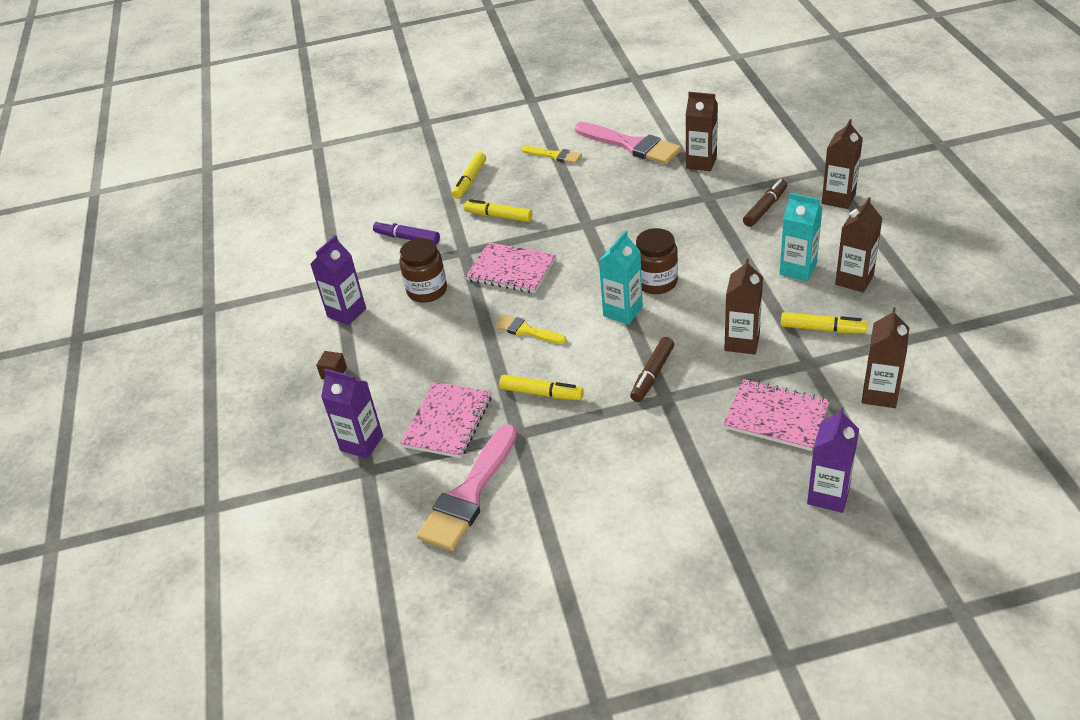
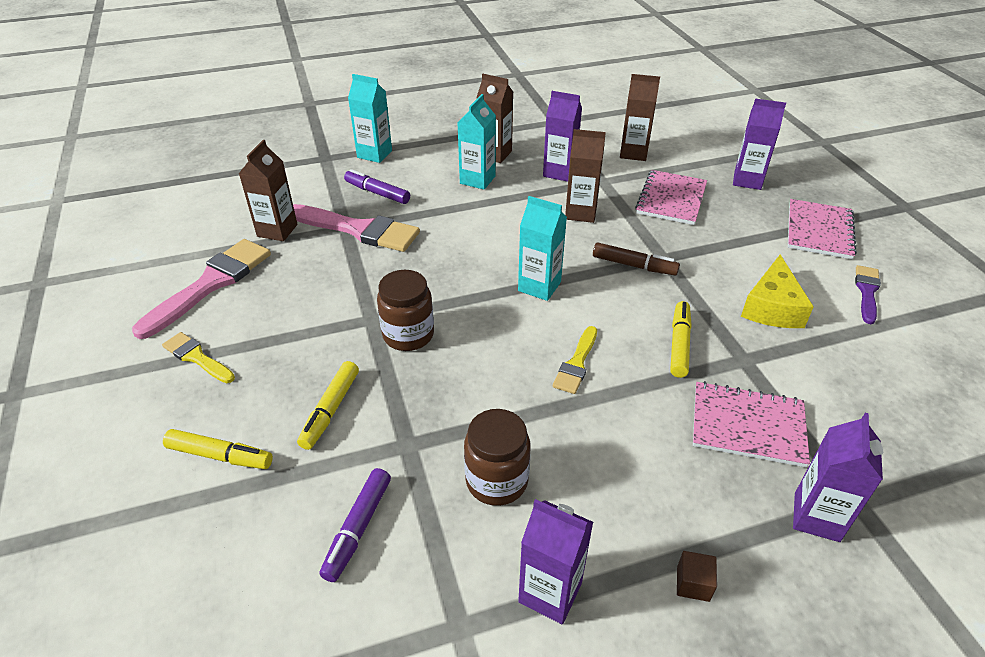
camera: 100 degrees left, 0 degrees up
(469, 493) = (846, 393): pink brush -> pink brush (358, 229)
(511, 270) = (457, 386): pink notebook -> pink notebook (819, 231)
(554, 155) = (197, 357): yellow brush -> yellow brush turned 75 degrees counterclockwise
(585, 467) = (772, 307): none -> yellow cheese
(605, 553) = (867, 292): none -> purple brush
(656, 282) = (491, 263): brown jar -> brown jar (408, 335)
(765, 208) = (377, 193): brown marker -> purple marker
(822, 329) = (559, 172): yellow marker -> purple carton
(838, 199) = (374, 154): brown carton -> turquoise carton

